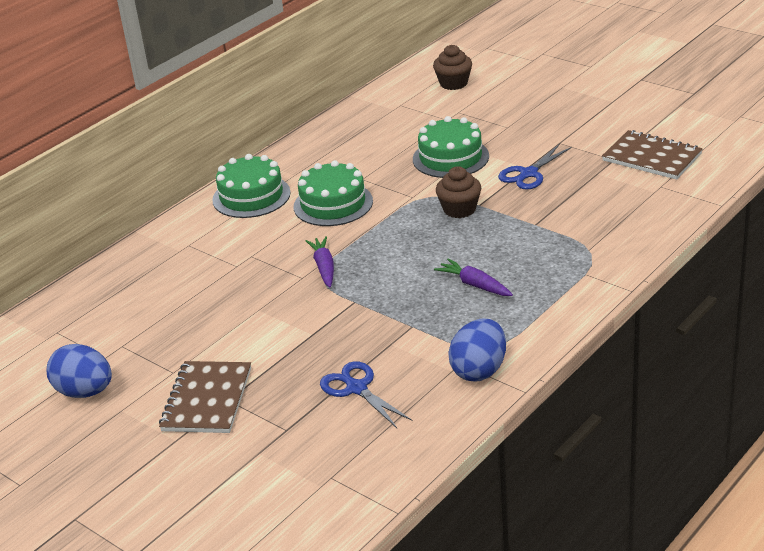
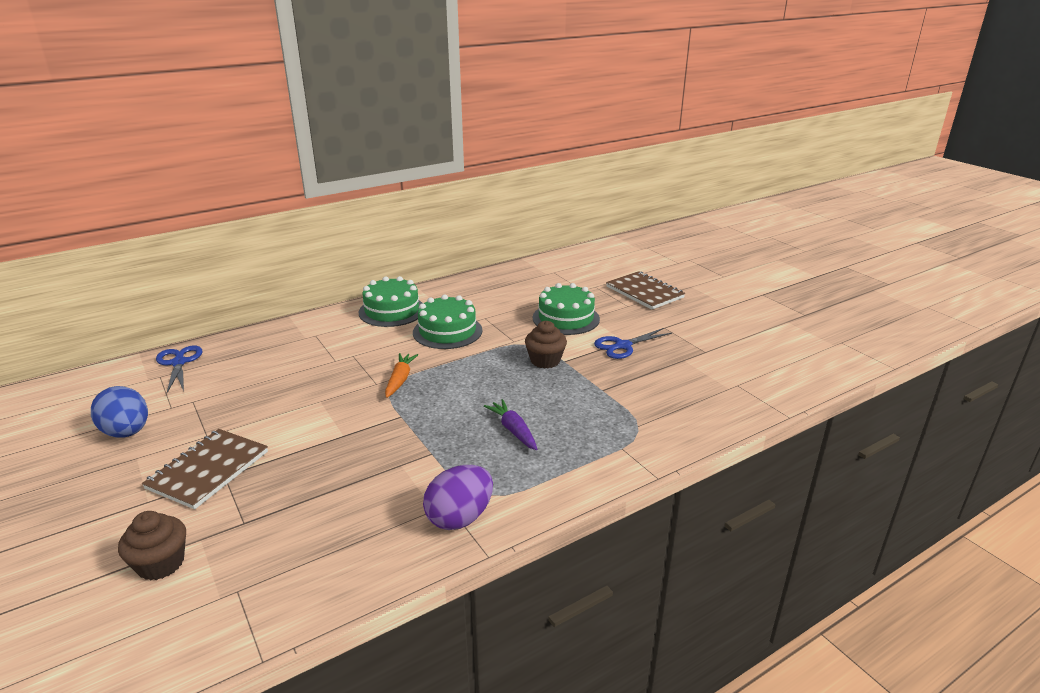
camera: 15 degrees right, 5 degrees down
(324, 267) = (400, 380): purple carrot -> orange carrot
(356, 388) = (337, 500): blue scissors -> blue scissors (179, 362)
(453, 83) = (605, 266): brown cupcake -> brown cupcake (161, 563)
(479, 370) = (460, 518): blue egg -> purple egg
(652, 157) = (741, 358): brown notebook -> brown notebook (644, 292)

